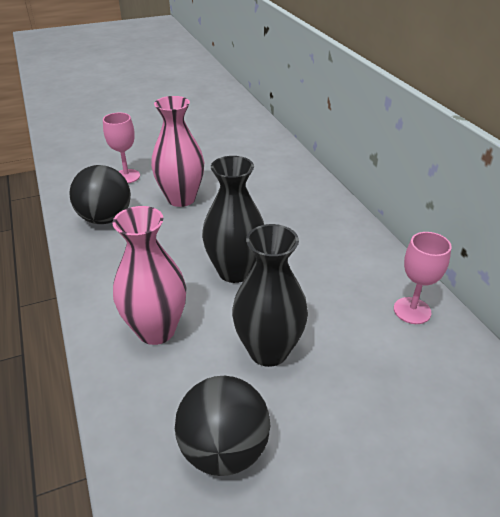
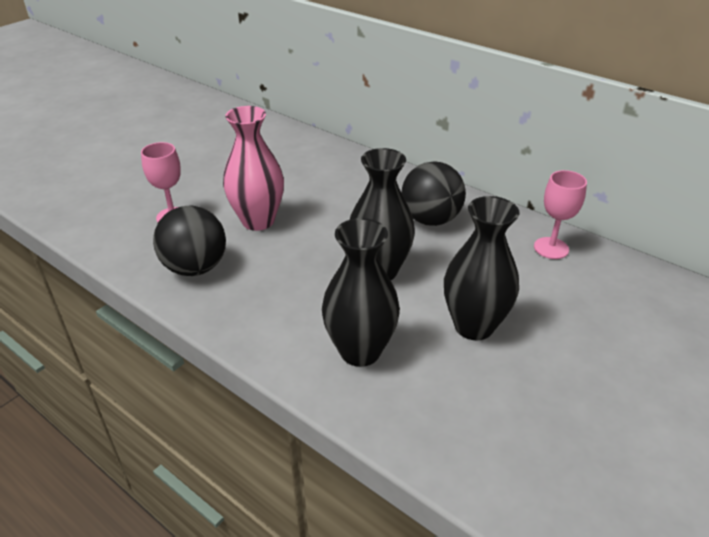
camera: 30 degrees left, 0 degrees up
(156, 330) = (360, 351): pink vase -> black vase
(224, 450) = (514, 419): black ball -> black ball (430, 219)

